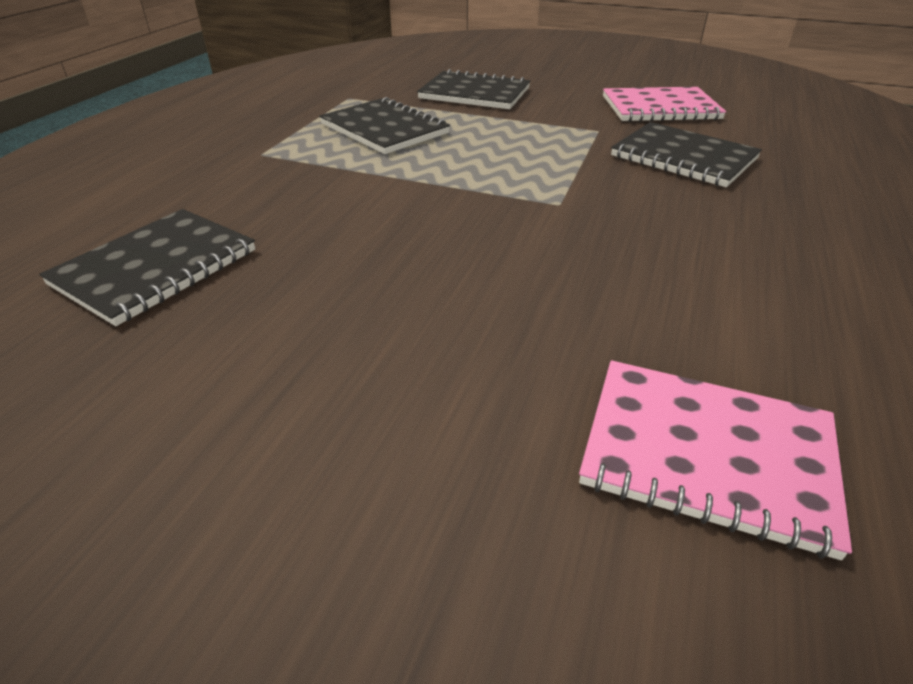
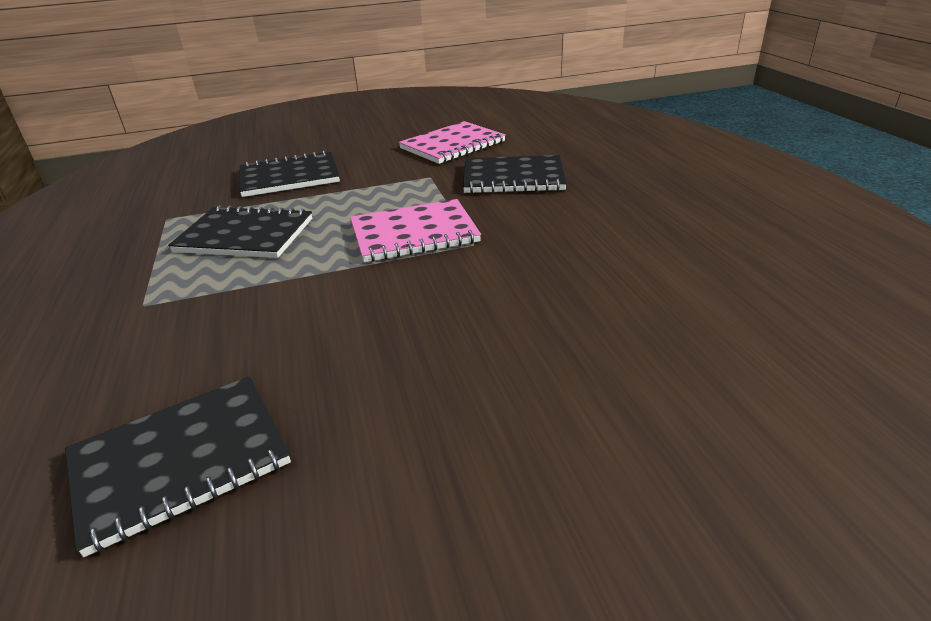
camera: 35 degrees left, 5 degrees down
(156, 268) = (180, 461): black notebook -> black notebook turned 60 degrees clockwise
(707, 455) = (757, 367): pink notebook -> pink notebook (414, 233)

